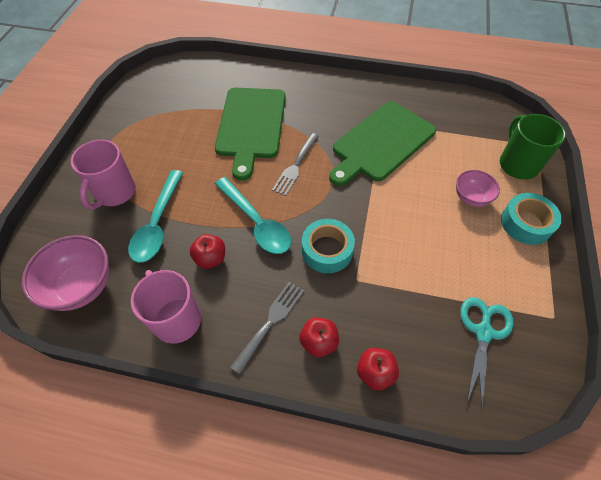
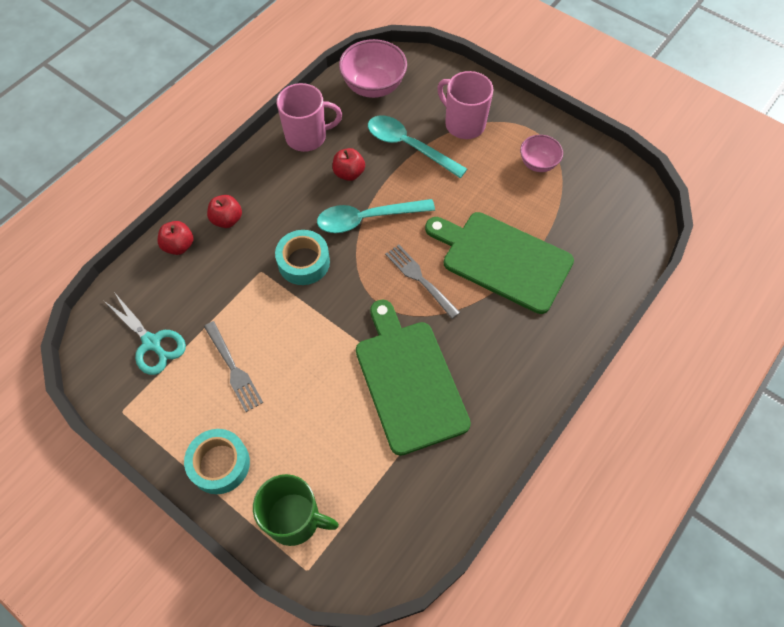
camera: 115 degrees right, 5 degrees up
(270, 322) = (264, 194): grey fork -> grey fork (233, 369)
(471, 198) = (282, 429): pink bowl -> pink bowl (538, 163)

